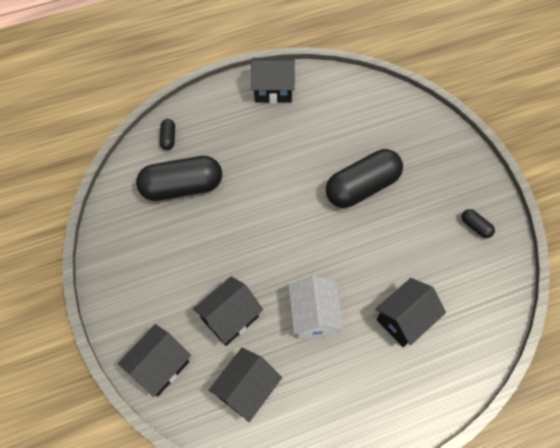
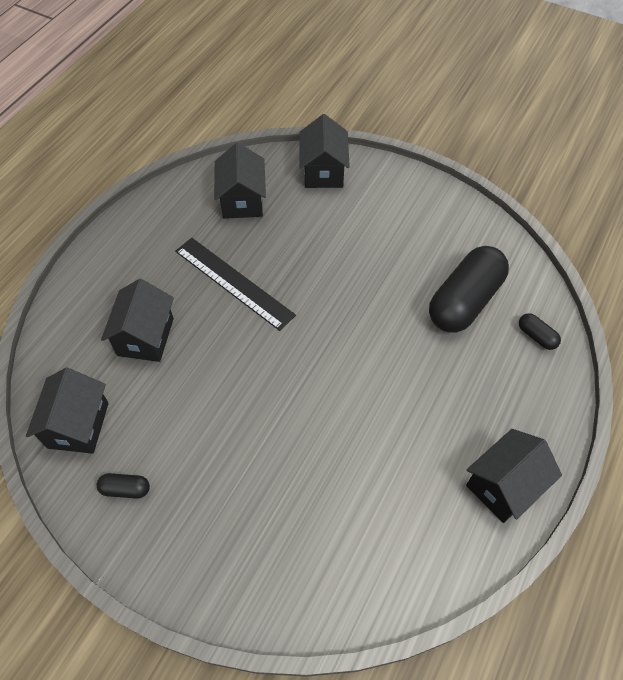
camera: 140 degrees right, 5 degrees down
(230, 318) = (304, 234): black house -> black house (78, 425)
(314, 316) = (233, 283): white house -> black ruler
(362, 187) = (289, 439): black capsule -> none

